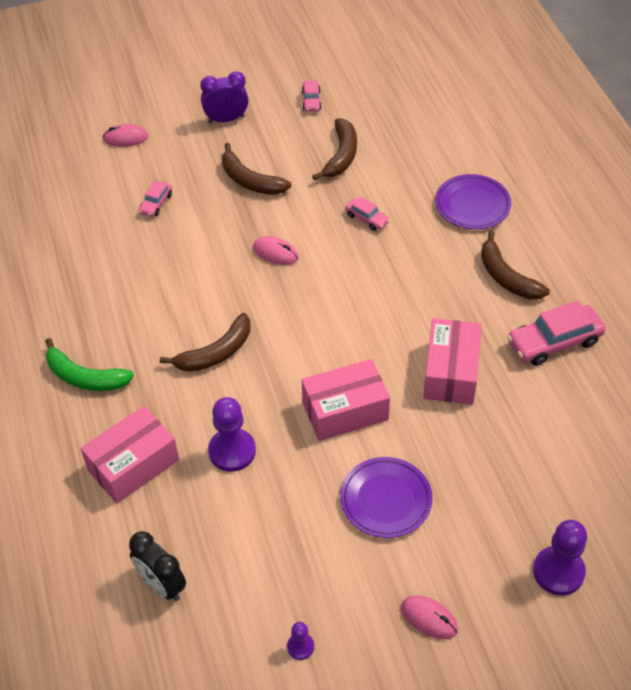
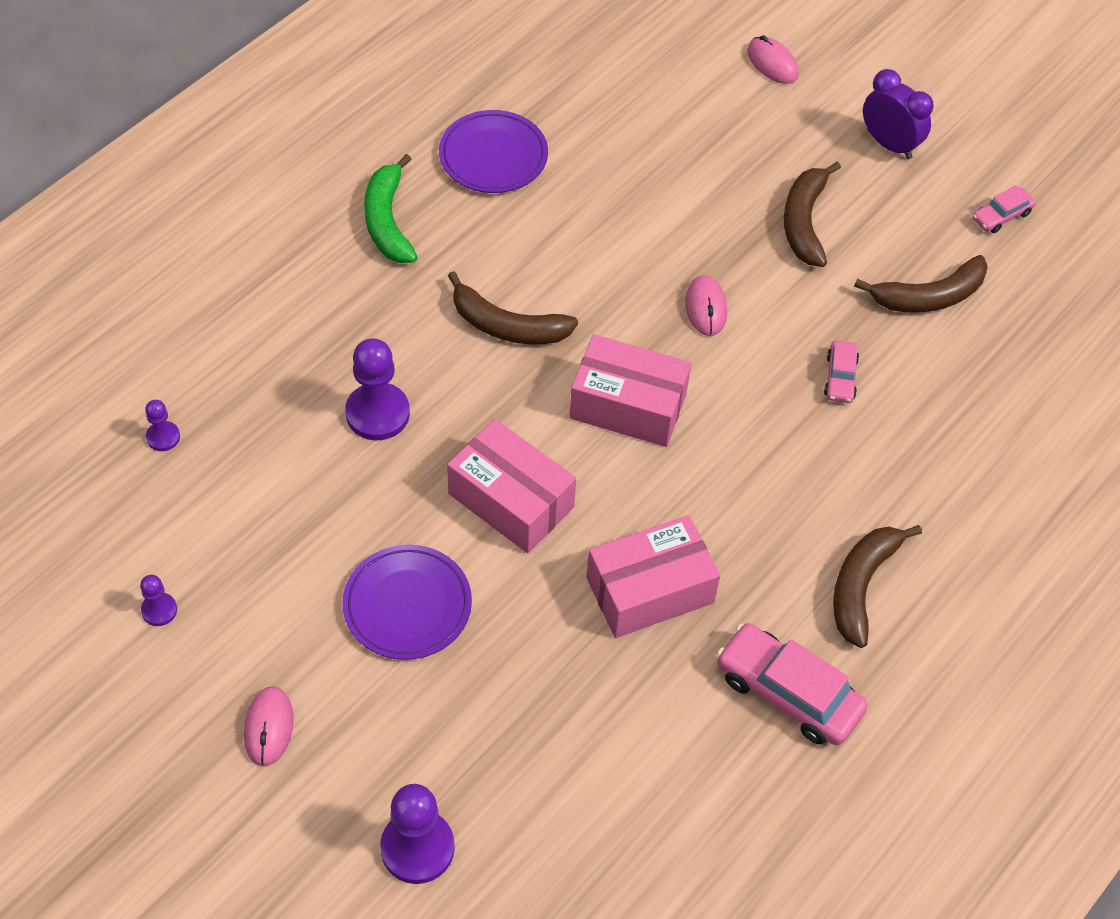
camera: 55 degrees right, 5 degrees up
(133, 465) = (300, 329): pink box -> pink box (628, 406)
(156, 203) = (691, 148): pink car -> none
(162, 585) = (163, 437): black clock -> purple pawn
(472, 205) = (962, 488): purple plate -> purple plate (493, 156)

